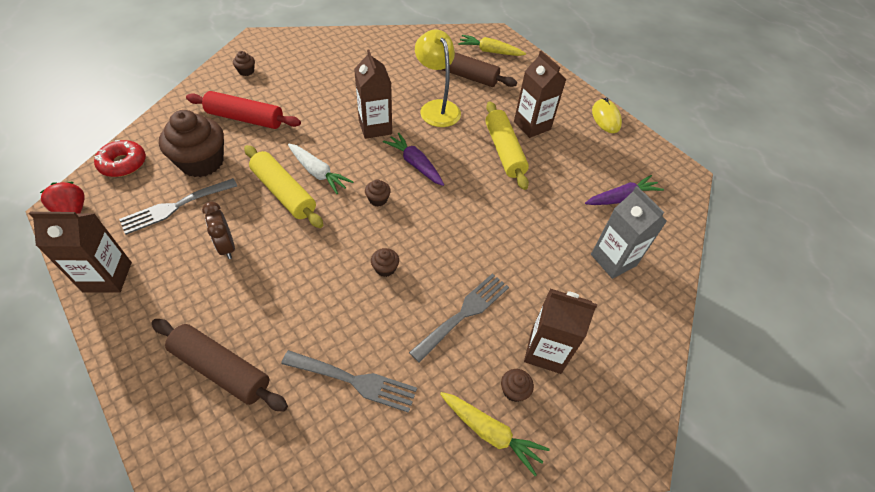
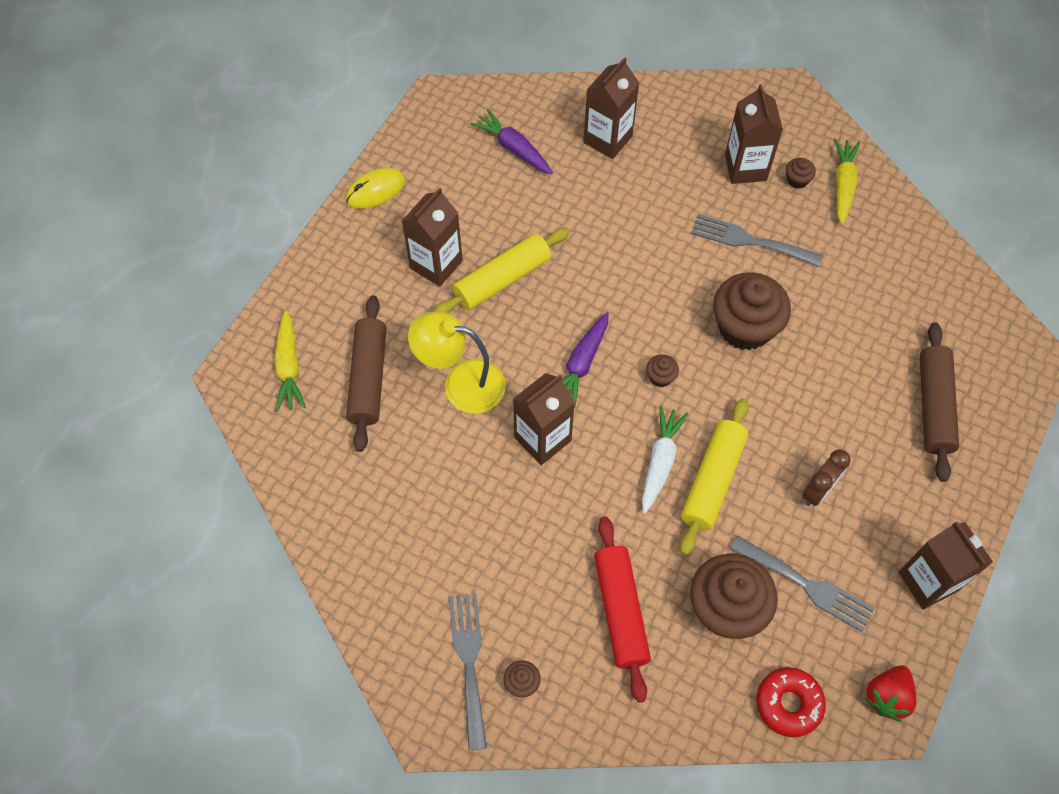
camera: 110 degrees left, 10 degrees up
(355, 381) = (870, 297): grey fork -> grey fork (469, 662)
(385, 268) = (745, 327): brown cupcake -> brown cupcake, size x2.38
(437, 108) = (461, 384): yellow lamp -> yellow lamp turned 60 degrees clockwise
(613, 260) = (608, 139): grey carton -> brown carton

